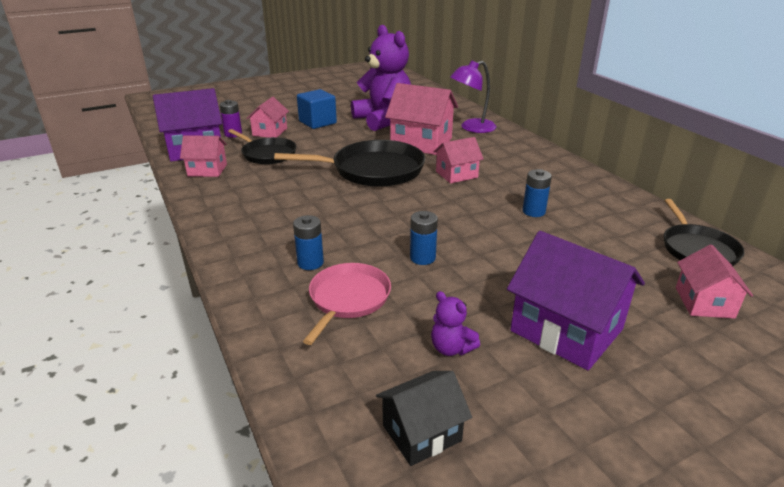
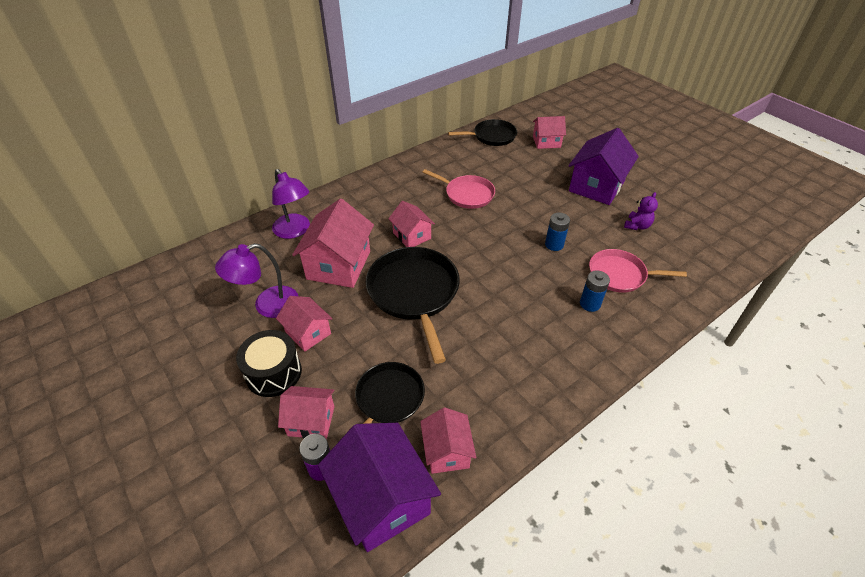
camera: 100 degrees left, 15 degrees up
(317, 122) = (273, 373): blue cube -> black drum
(348, 132) = (308, 333): none -> pink house
(383, 120) = (267, 305): purple teddy bear -> purple lamp
(421, 433) = (701, 232): black house -> none
(533, 211) = (467, 194): blue battery -> pink pan

